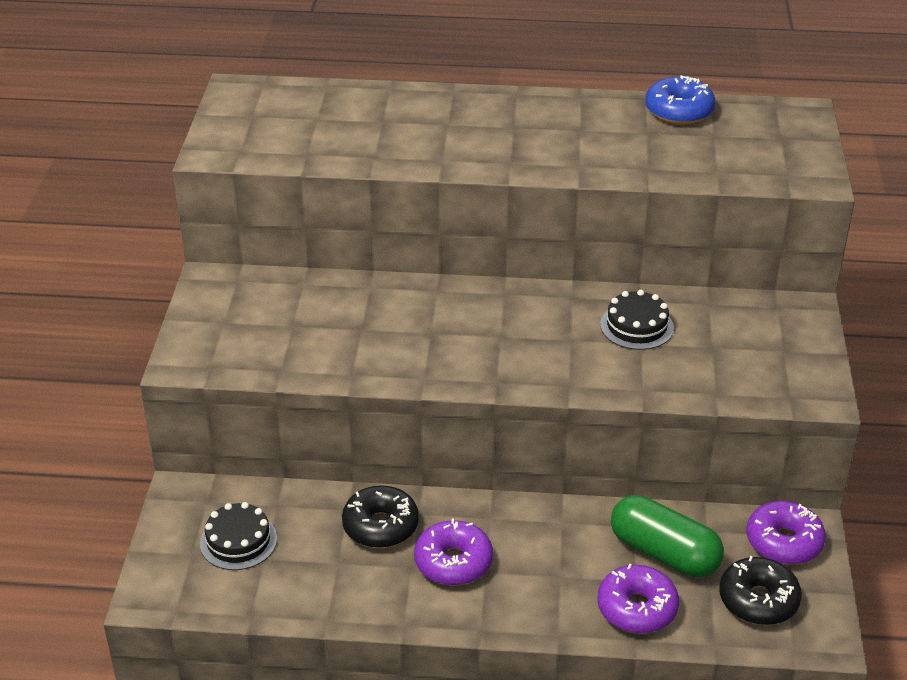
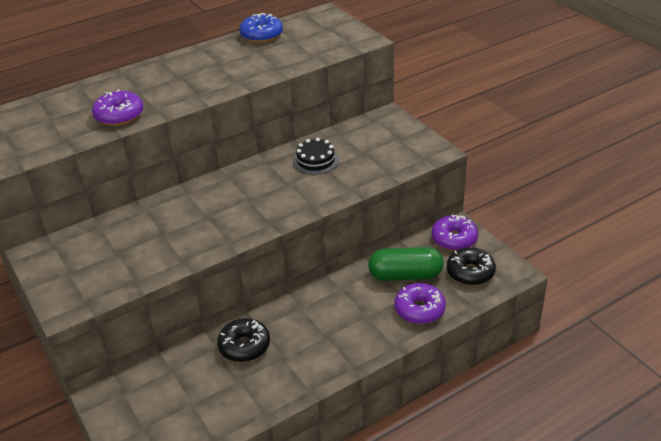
camera: 35 degrees left, 0 degrees up
(238, 541) = (166, 404): black cake -> none
(453, 562) = (304, 342): purple donut -> purple donut (119, 116)

